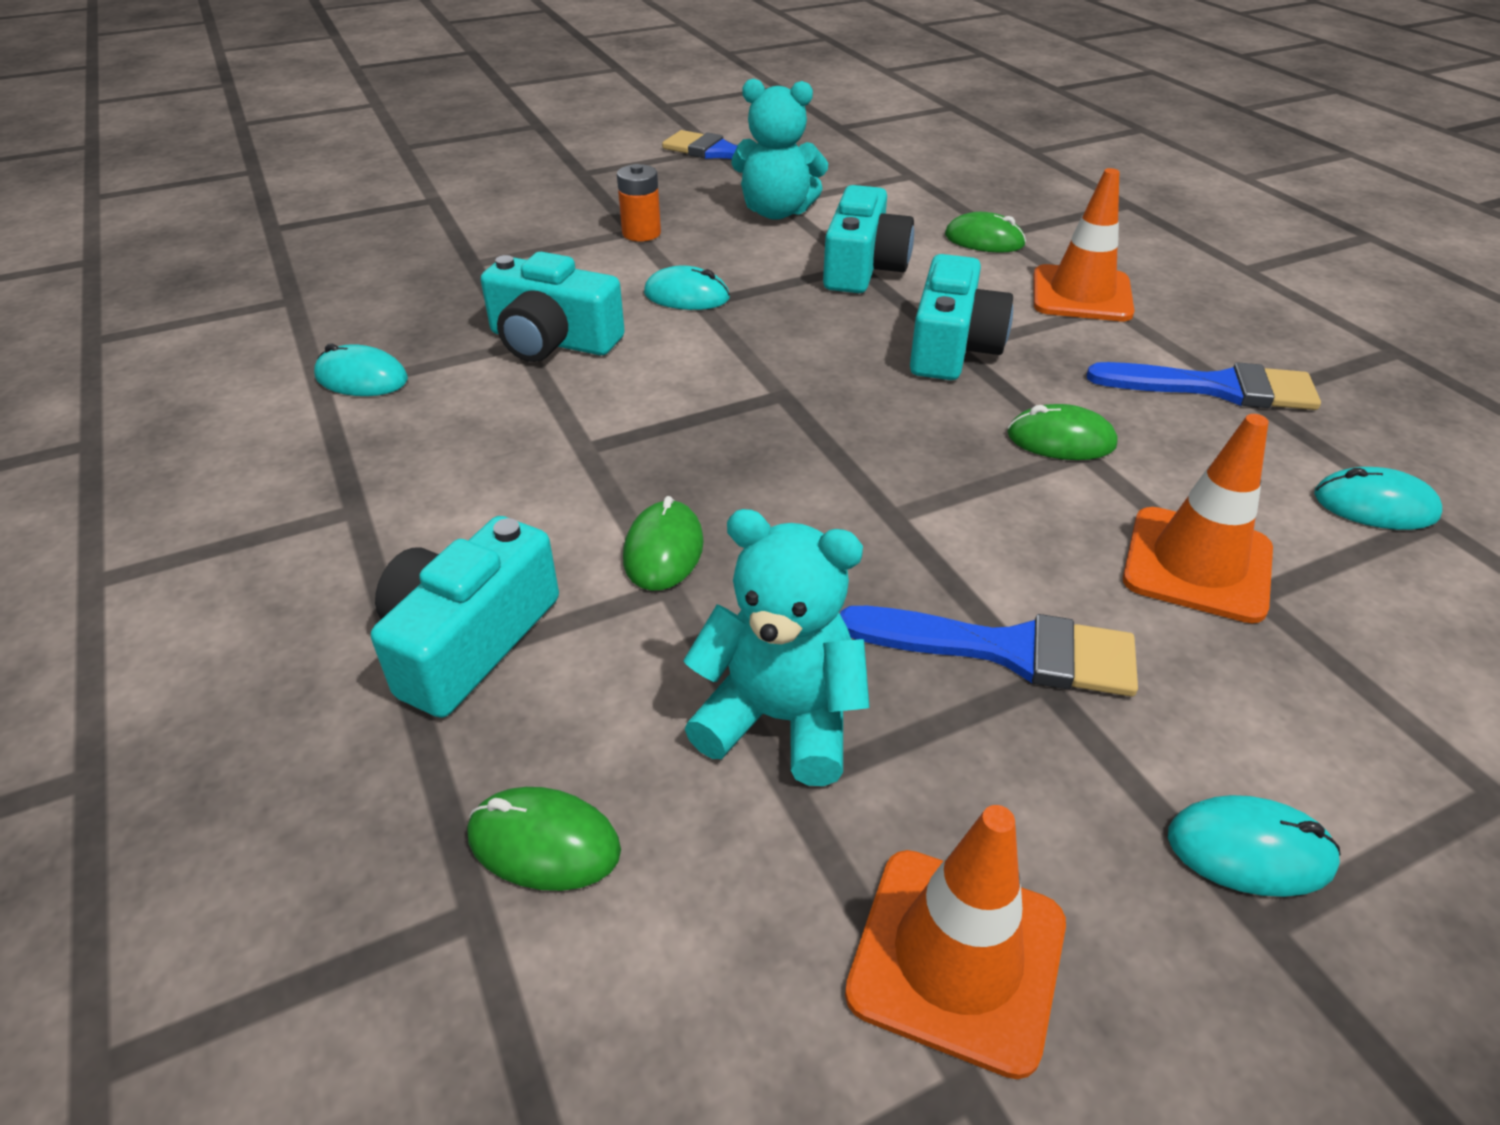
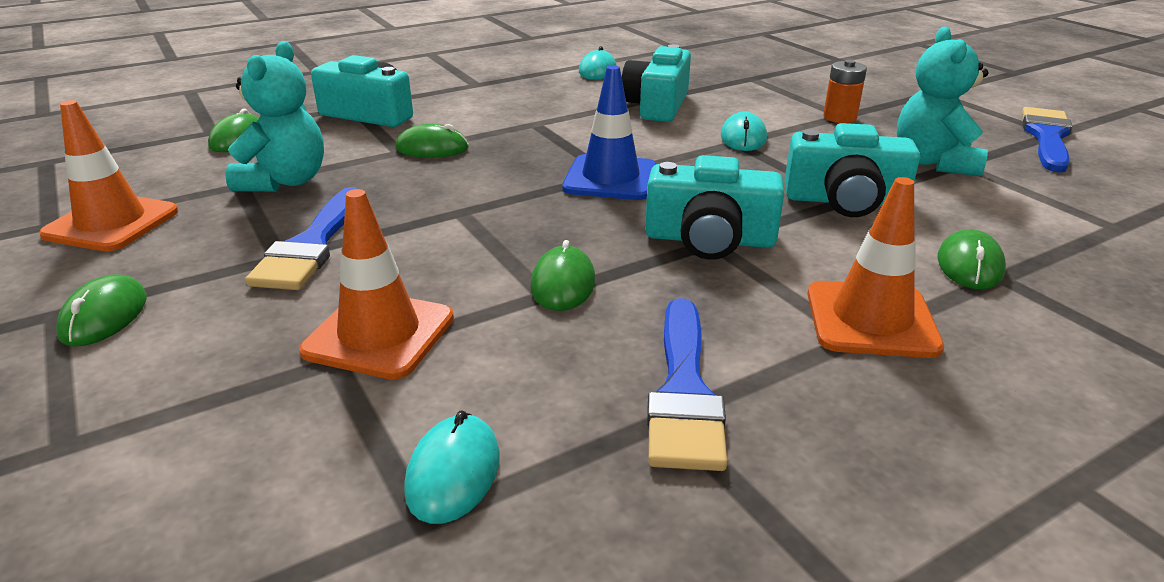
camera: 85 degrees right, 10 degrees down
(797, 394) = (610, 178): none -> blue traffic cone
(1250, 850) = (104, 316): turquoise mouse -> green mouse

